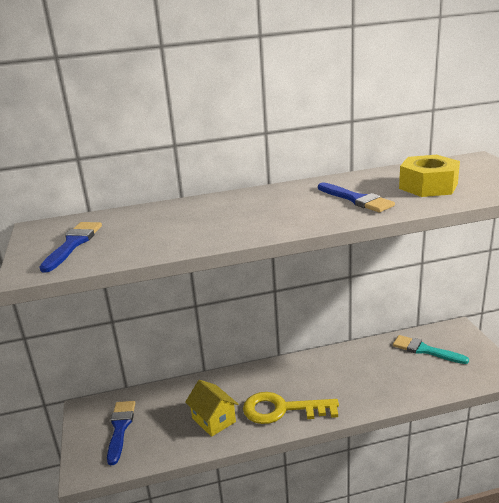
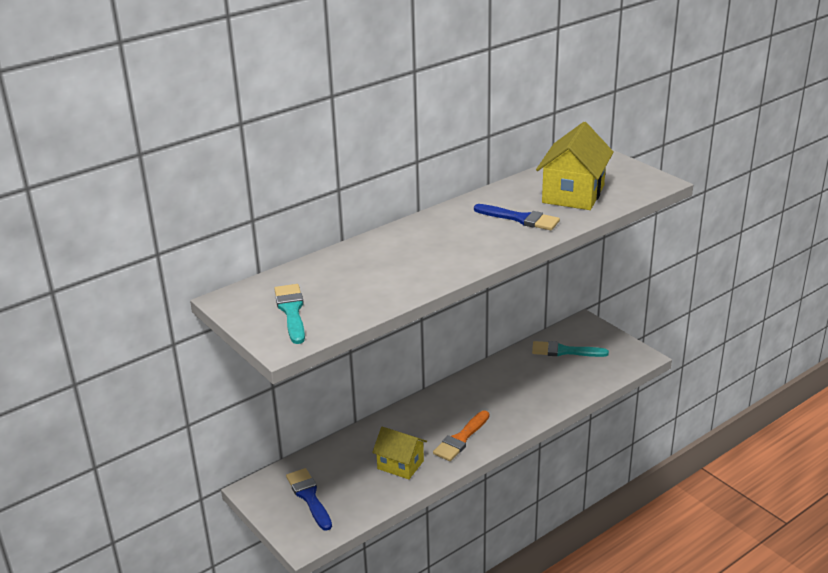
camera: 25 degrees left, 5 degrees up
(73, 244) = (291, 311): blue brush -> turquoise brush
(282, 409) = (461, 438): yellow key -> orange brush
(428, 186) = (573, 194): yellow nut -> yellow house

